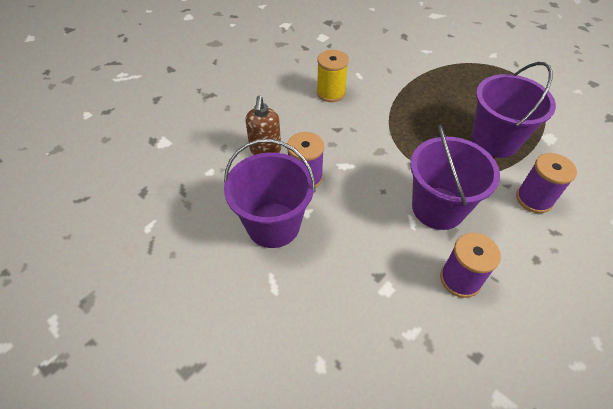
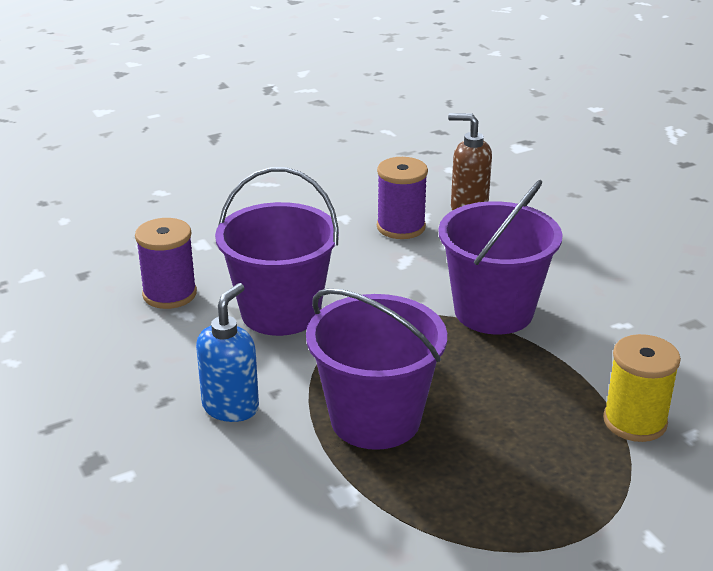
camera: 110 degrees right, 20 degrees down
(273, 225) = (339, 195): purple bucket -> purple bucket (493, 311)
(331, 93) = (578, 284): yellow spool -> yellow spool (634, 421)
(534, 199) = (231, 407): purple spool -> blue soap dispenser

